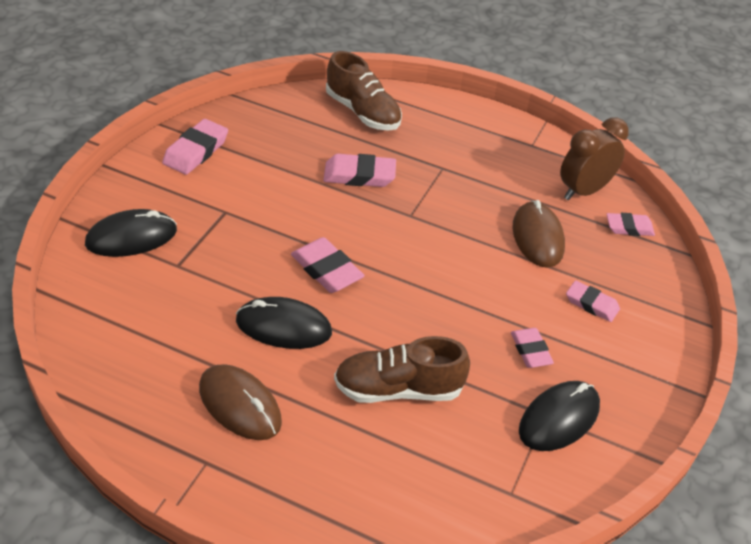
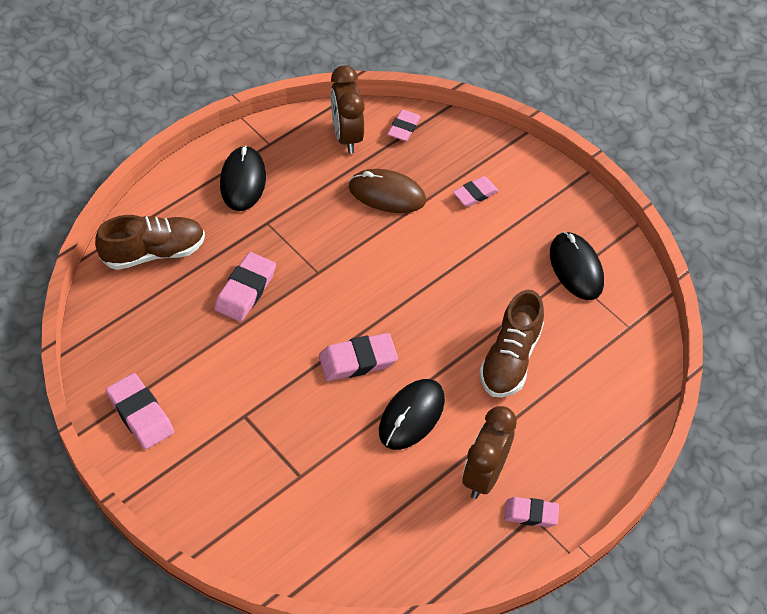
camera: 65 degrees left, 10 degrees up
(131, 237) = (244, 505): black mouse -> black mouse (243, 181)
(240, 405) = (484, 475): brown mouse -> brown clock
(530, 350) = (506, 255): pink eraser -> pink eraser (531, 514)

